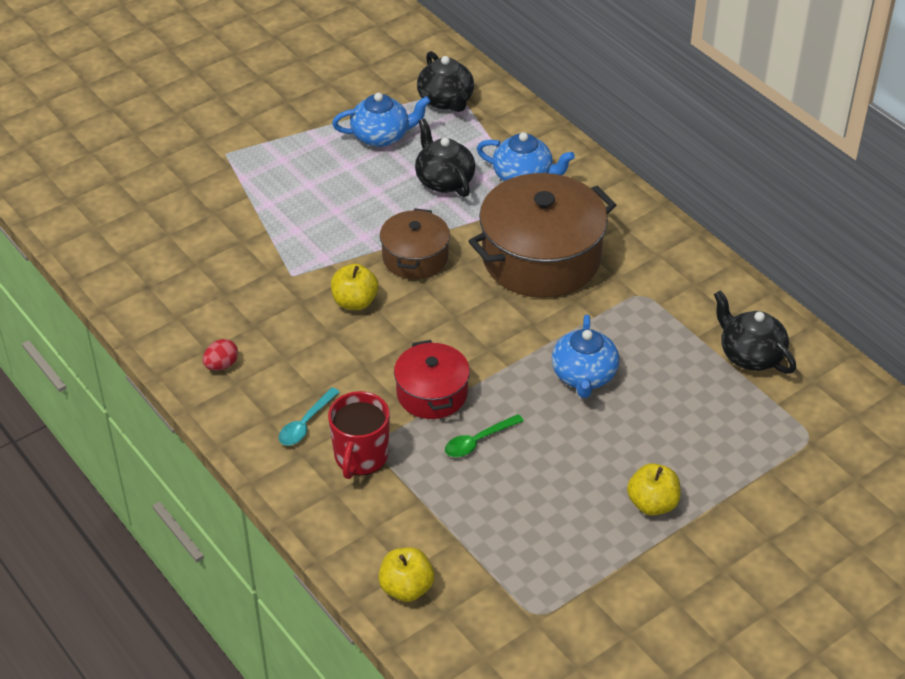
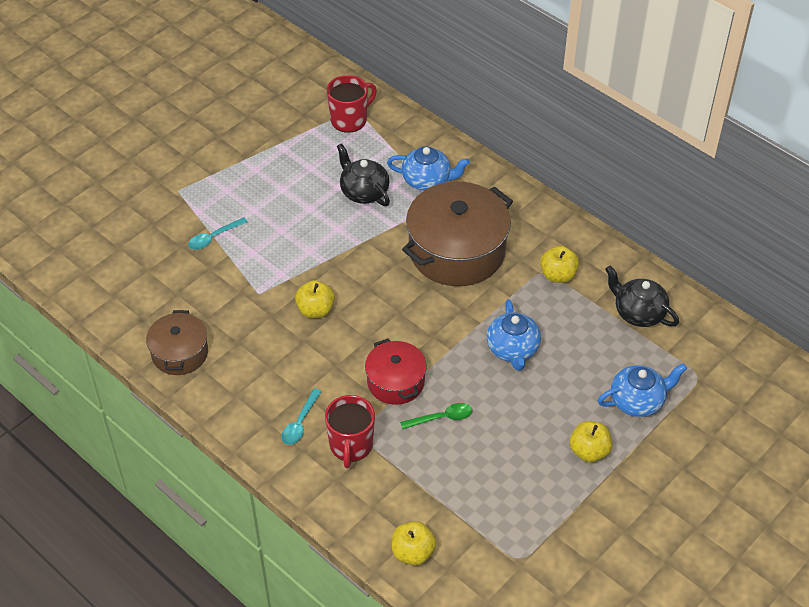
camera: 10 degrees left, 5 degrees up
(221, 365) = (219, 381): red egg -> none
(254, 209) = (214, 238): none -> turquoise spoon
(382, 136) = (304, 158): blue teapot -> blue teapot (638, 401)
(415, 257) = (355, 264): brown pot -> brown pot (180, 353)
(446, 100) = (349, 120): black teapot -> red mug
(478, 441) = (441, 418): green spoon -> green spoon turned 150 degrees counterclockwise
(659, 300) = (558, 275): none -> yellow apple

